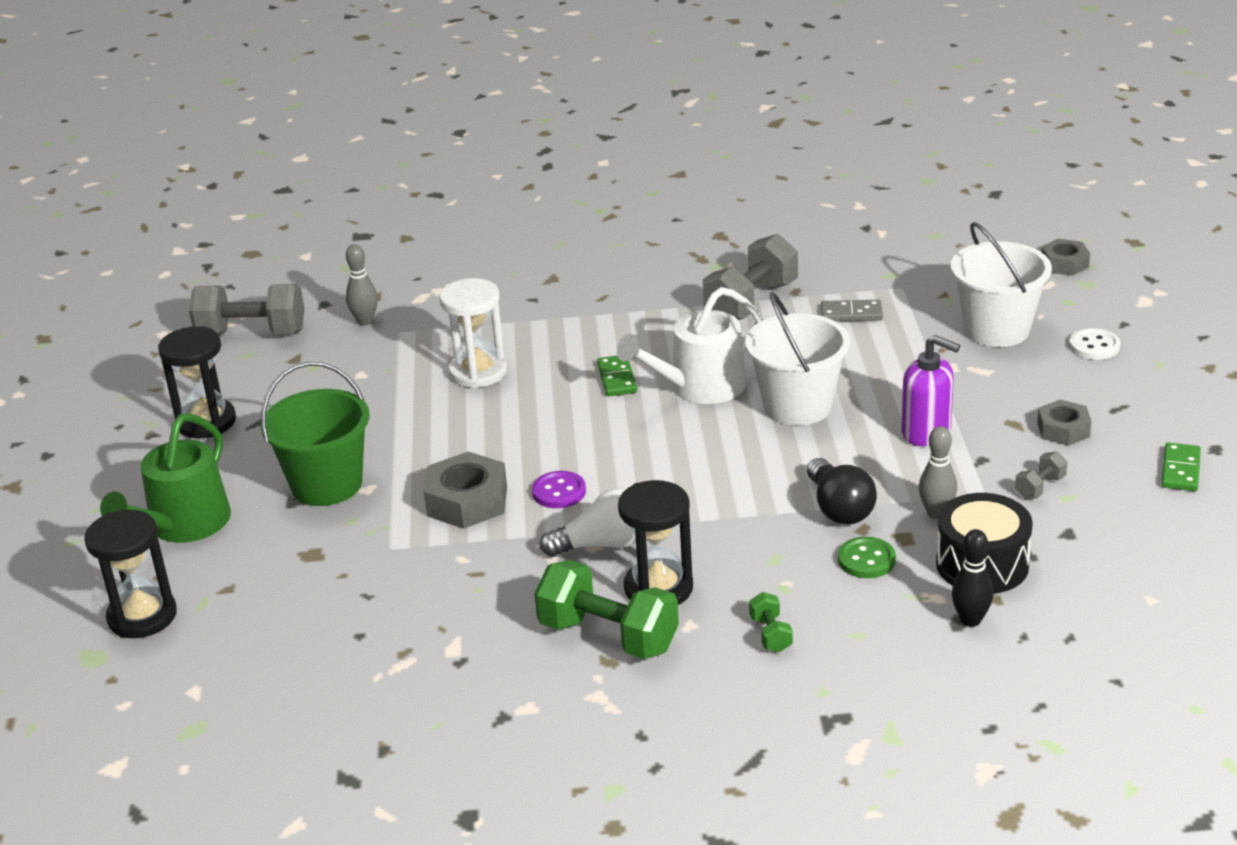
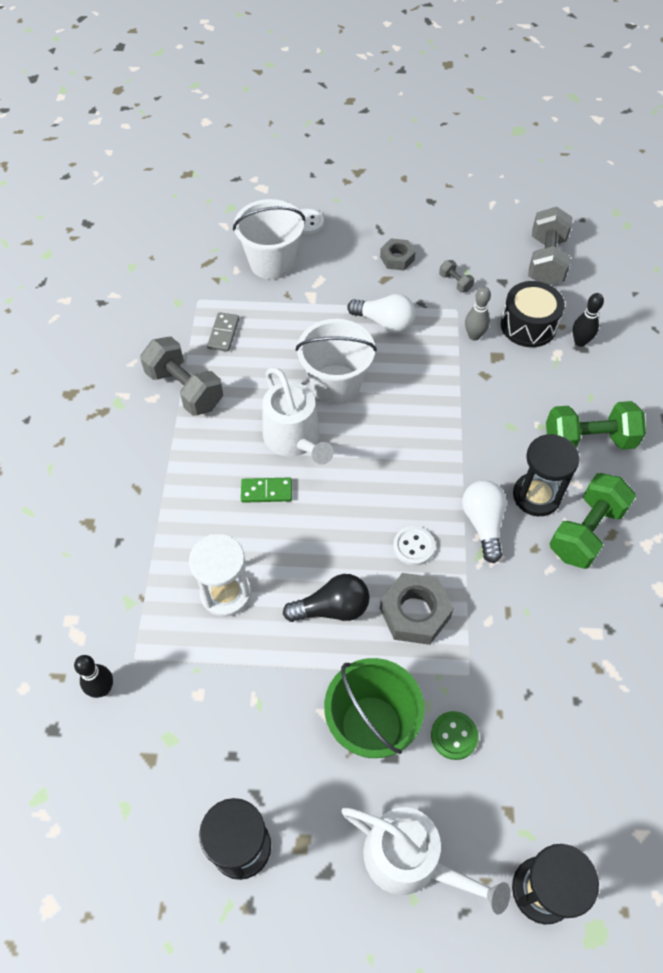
camera: 85 degrees left, 25 degrees up
(183, 525) = (410, 860): green watering can -> white watering can
(252, 333) = (84, 805): grey dumbbell -> grey dumbbell (546, 261)
(365, 321) = (102, 689): grey bowling pin -> black bowling pin
(559, 492) = (413, 546): purple button -> white button
(770, 634) = (588, 440): green dumbbell -> green dumbbell, size x2.19
(839, 508) = (461, 383): black light bulb -> black light bulb (332, 608)
(866, 560) = (517, 379): green button -> green button (454, 736)
(926, 432) = (384, 322): purple soap dispenser -> white light bulb
(1064, 264) = (201, 212): grey nut -> none
(1180, 470) = (449, 220): green domino -> none

